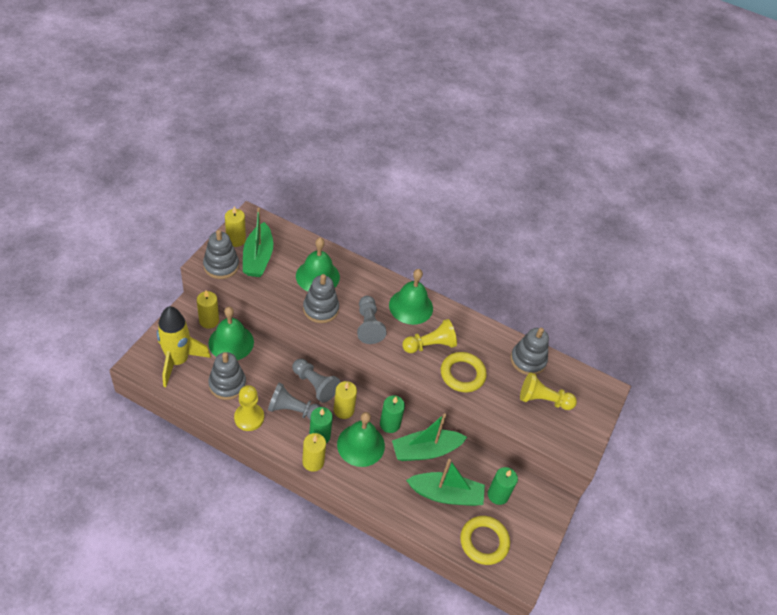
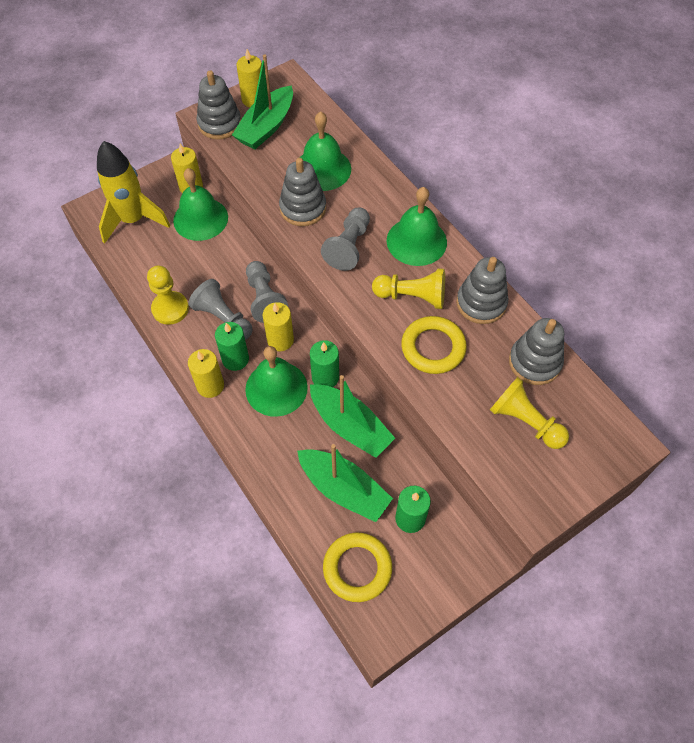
camera: 35 degrees right, 10 degrees up
(227, 384) = (169, 263): grey stacking toy -> grey stacking toy (481, 303)
(425, 450) = (350, 426): green boat -> green boat turned 150 degrees counterclockwise

